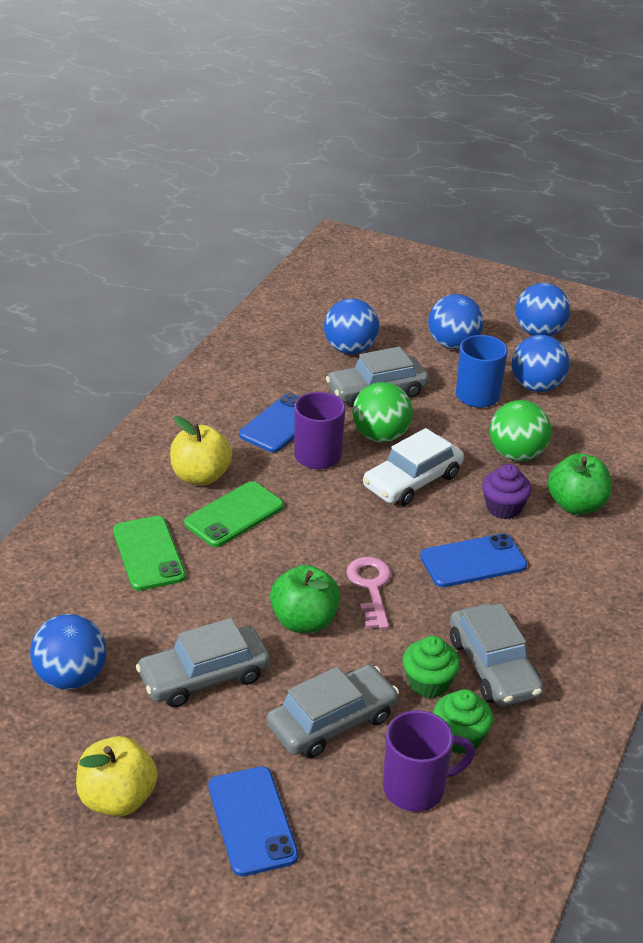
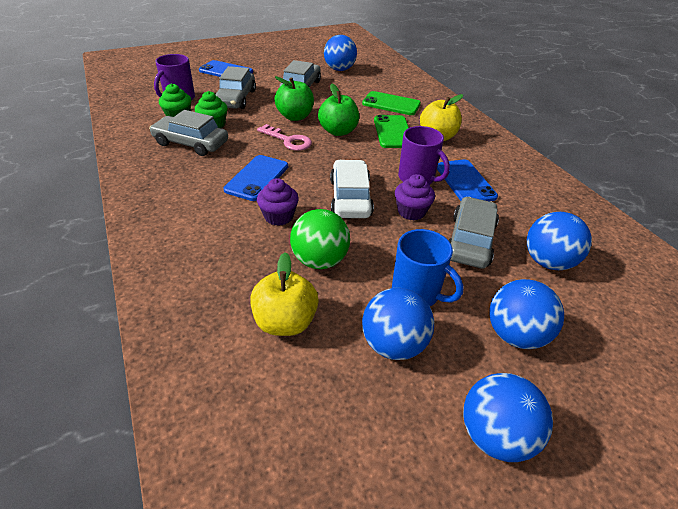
camera: 130 degrees right, 5 degrees up
(117, 798) = (274, 59): yellow apple -> yellow apple (285, 321)
(380, 436) = (411, 211): green ball -> purple cupcake
(576, 505) = (235, 250): green apple -> green apple (338, 131)

